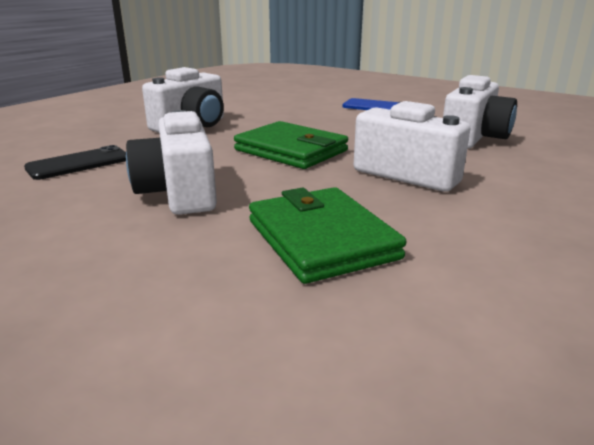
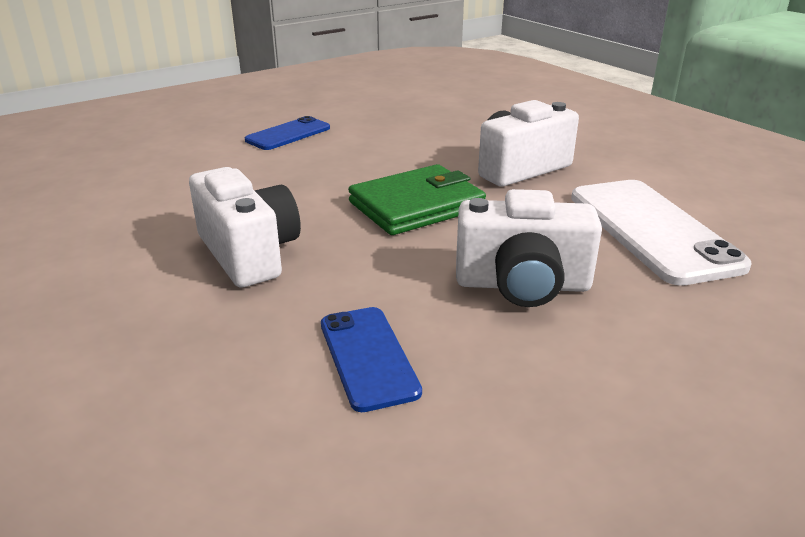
camera: 70 degrees left, 5 degrees up
(79, 163) = (368, 357): black phone -> blue phone
(321, 239) = (651, 230): green wallet -> white phone
(473, 138) = (438, 123): white camera -> none

